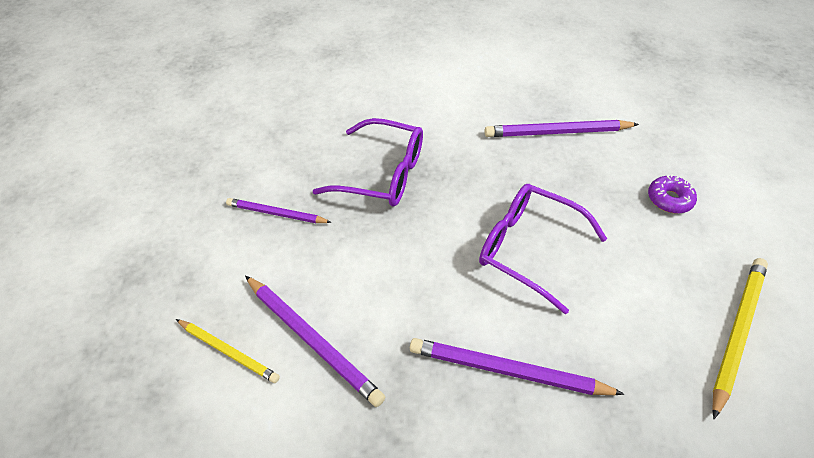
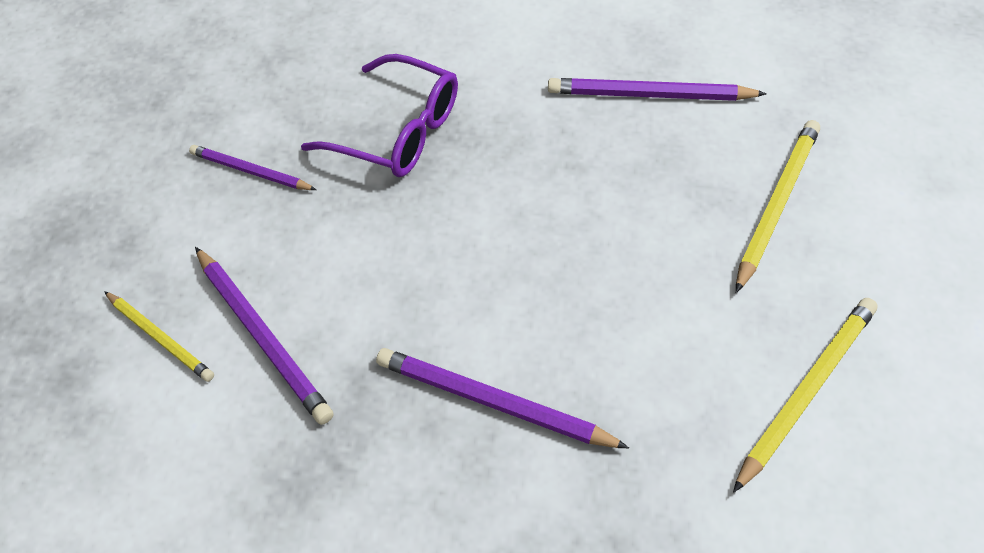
camera: 10 degrees right, 5 degrees up
(528, 249) = (563, 252): purple glasses -> none
(669, 199) = (776, 205): purple donut -> yellow pencil

